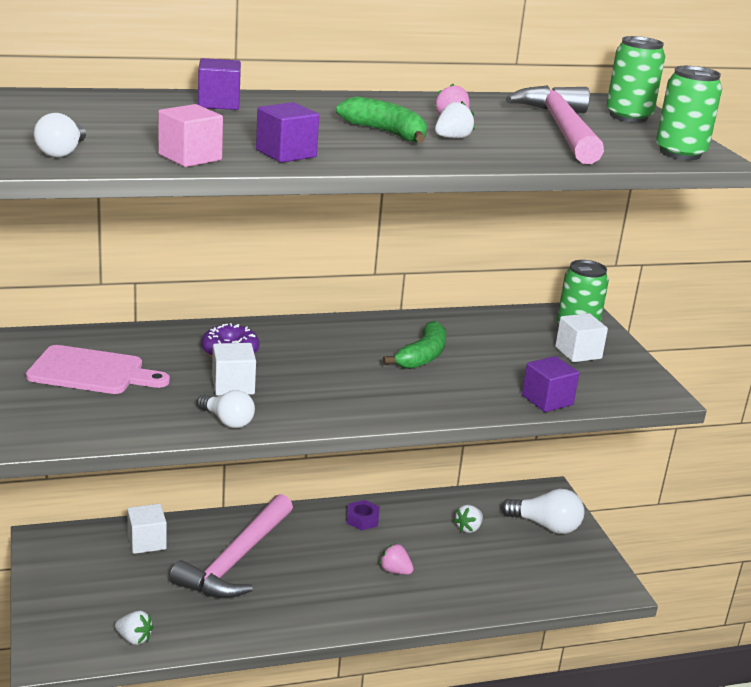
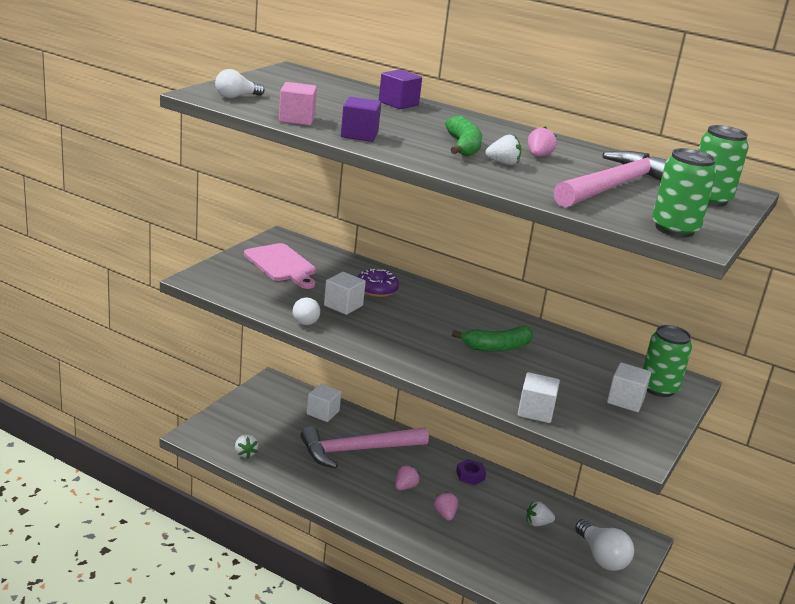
camera: 45 degrees right, 0 degrees up
(328, 567) = (405, 487): none -> pink strawberry
(547, 400) = (535, 411): purple cube -> white cube

